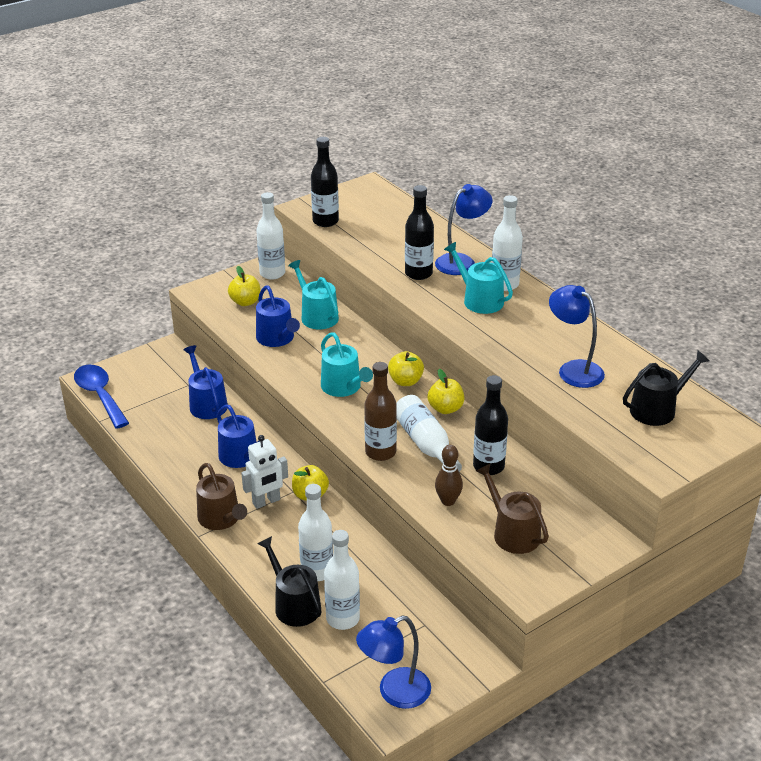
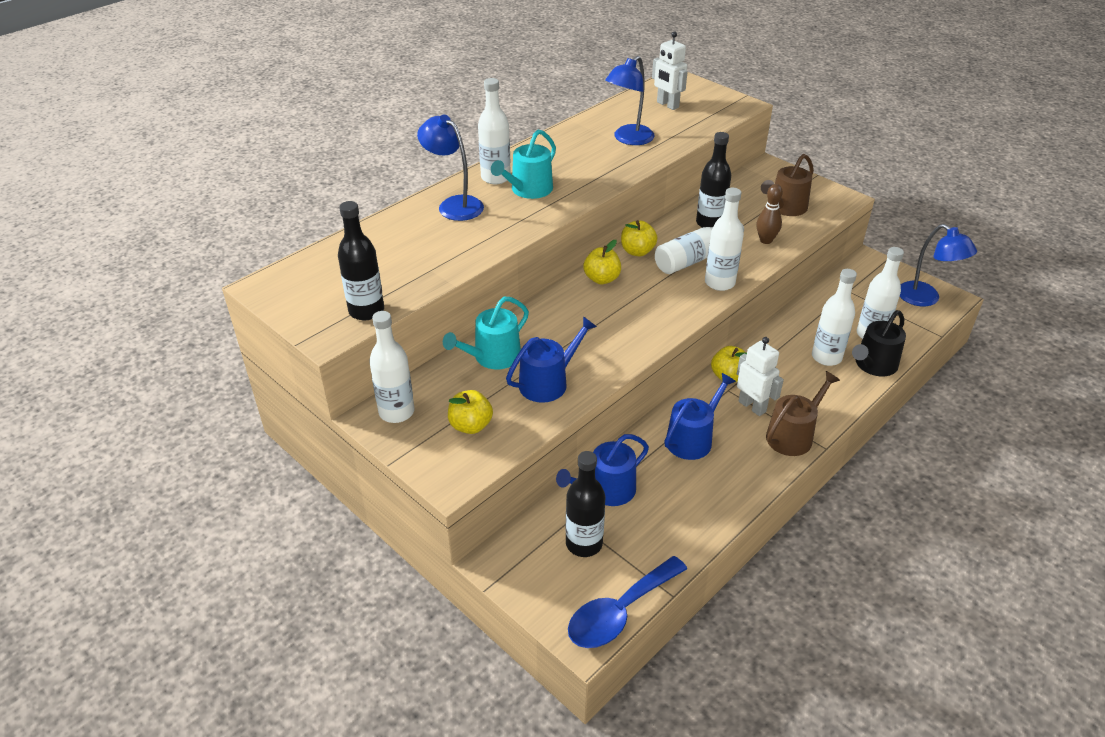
camera: 100 degrees left, 5 degrees up
(343, 387) = (626, 318): turquoise watering can -> none
(380, 452) = (719, 283): brown bottle -> white bottle
(418, 273) = (484, 229): black bottle -> black bottle (584, 544)
(657, 409) = (667, 105): black watering can -> white robot

